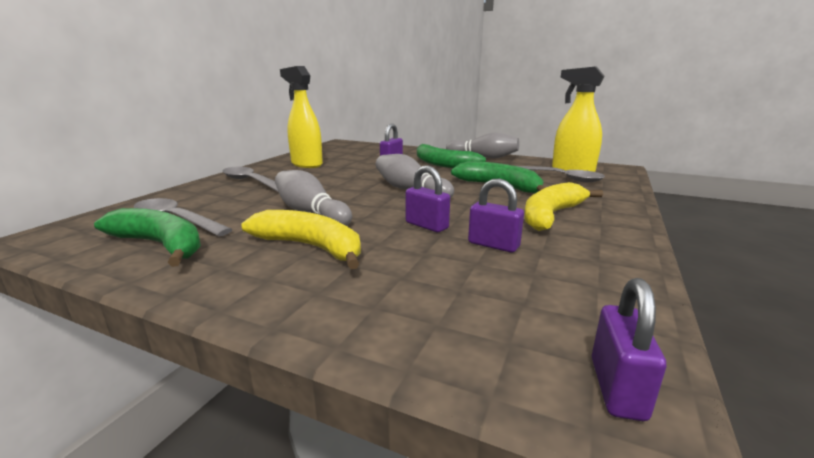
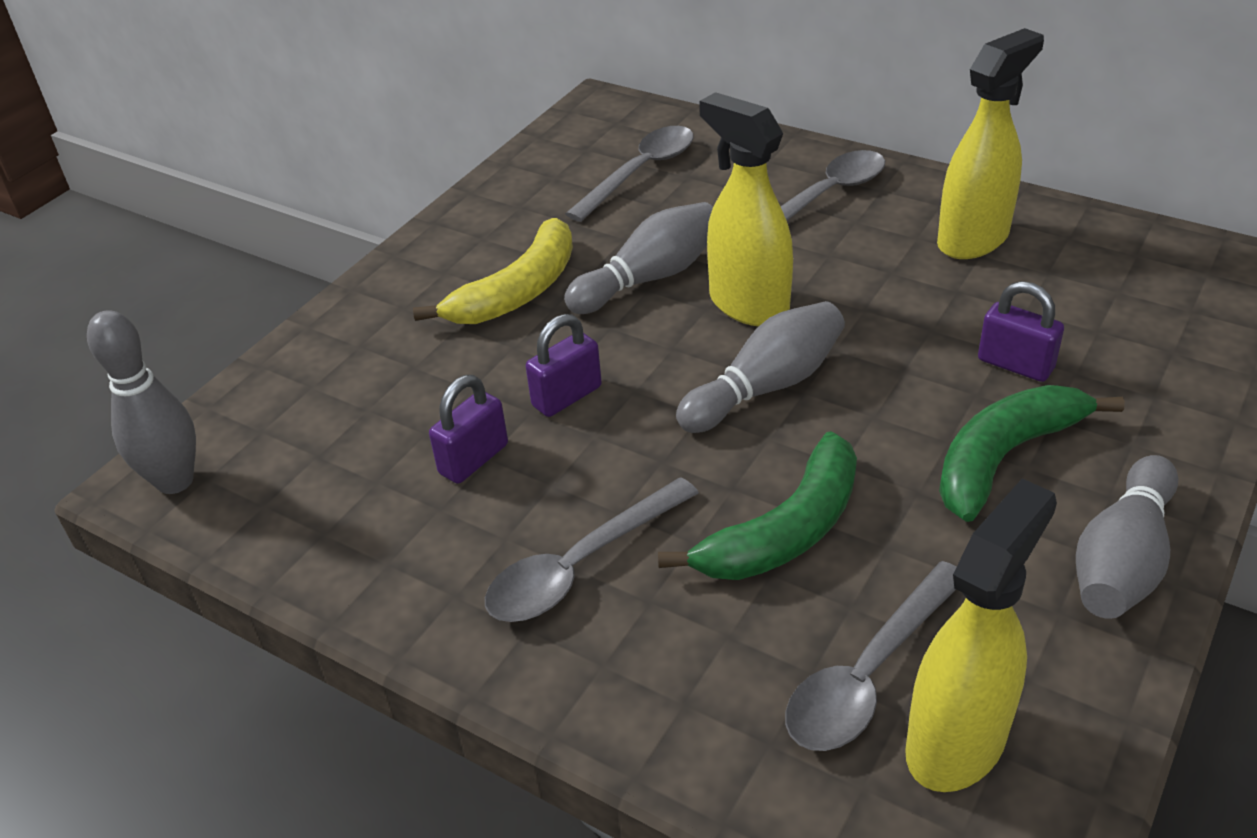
camera: 100 degrees right, 20 degrees up
(160, 245) = (556, 184): green banana -> none
(344, 193) = (747, 305): none -> yellow spray bottle
(551, 215) = (581, 565): yellow banana -> grey spoon
(617, 388) = (175, 481): purple padlock -> grey bowling pin

